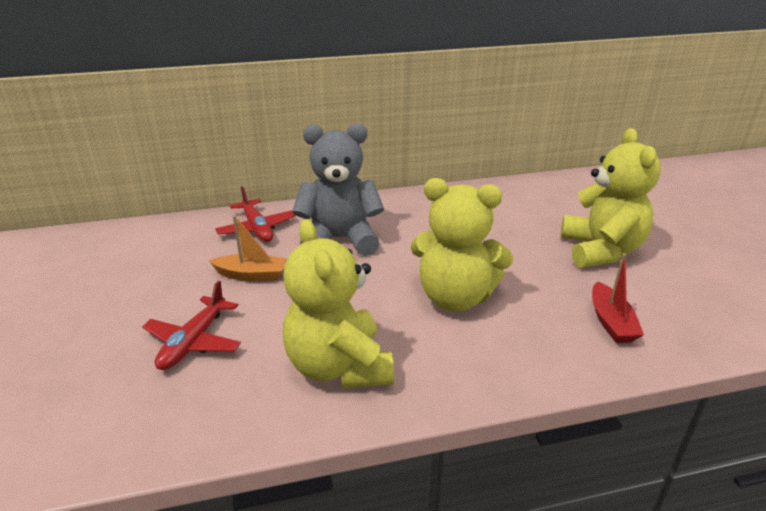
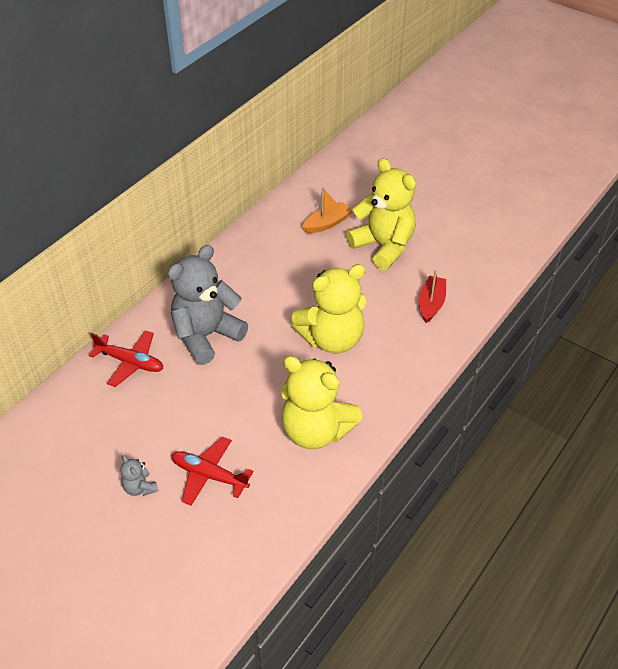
camera: 40 degrees left, 15 degrees up
(131, 316) = (140, 488): none -> grey teddy bear
(193, 342) = (209, 475): red plane -> red plane turned 135 degrees clockwise
(251, 275) = (181, 404): orange boat -> orange boat (327, 223)
(611, 322) = (431, 304): red boat -> red boat turned 120 degrees counterclockwise

